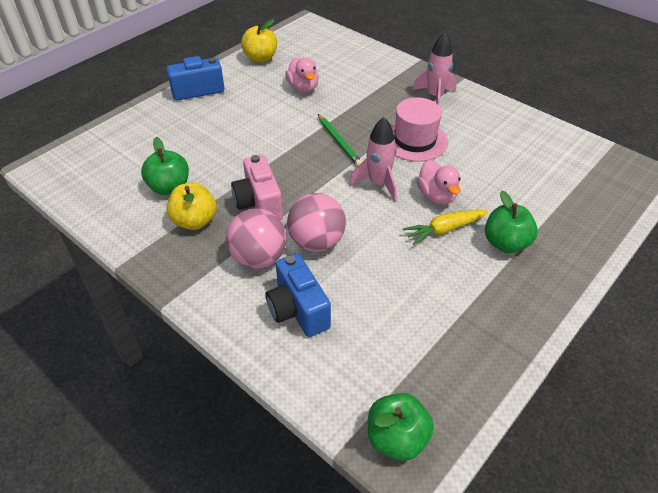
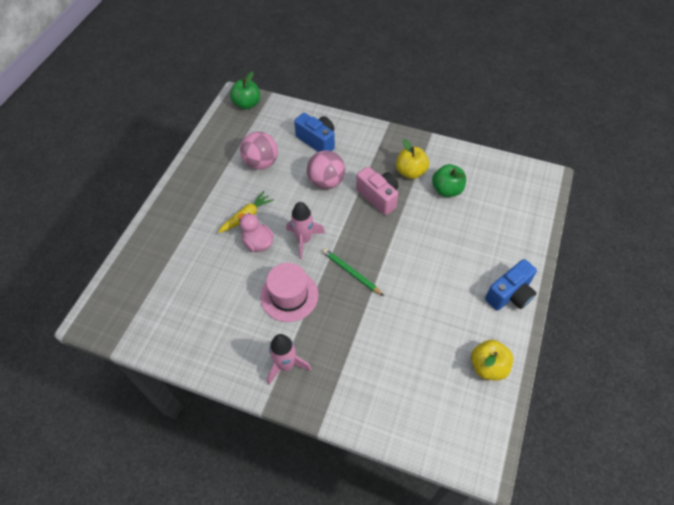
camera: 160 degrees right, 10 degrees up
(259, 258) = (355, 161): pink ball -> pink ball (261, 163)
(303, 88) = (417, 333): pink duck -> none
(505, 243) = (204, 218): green apple -> none

